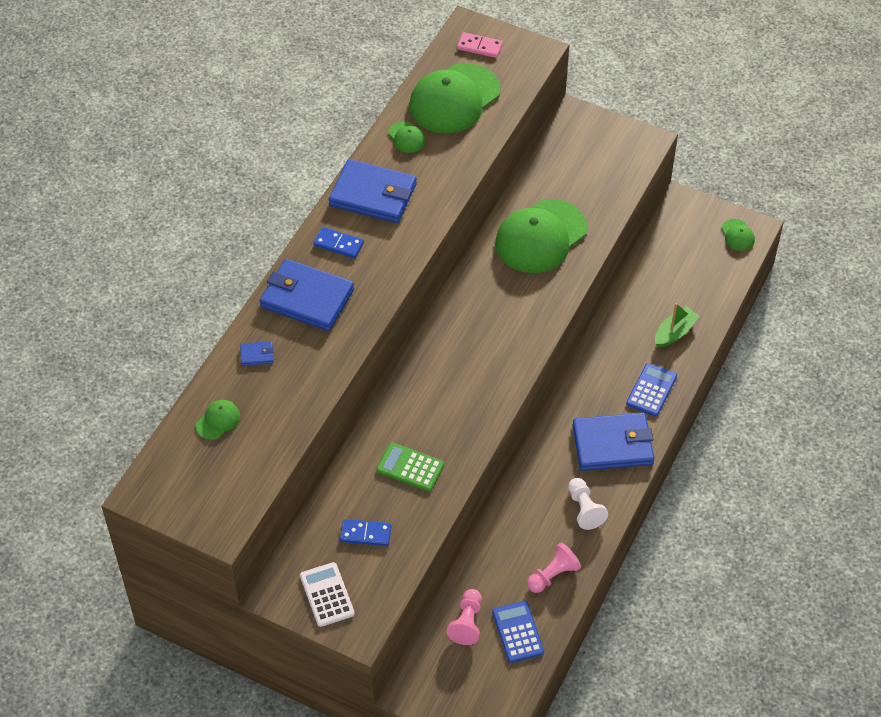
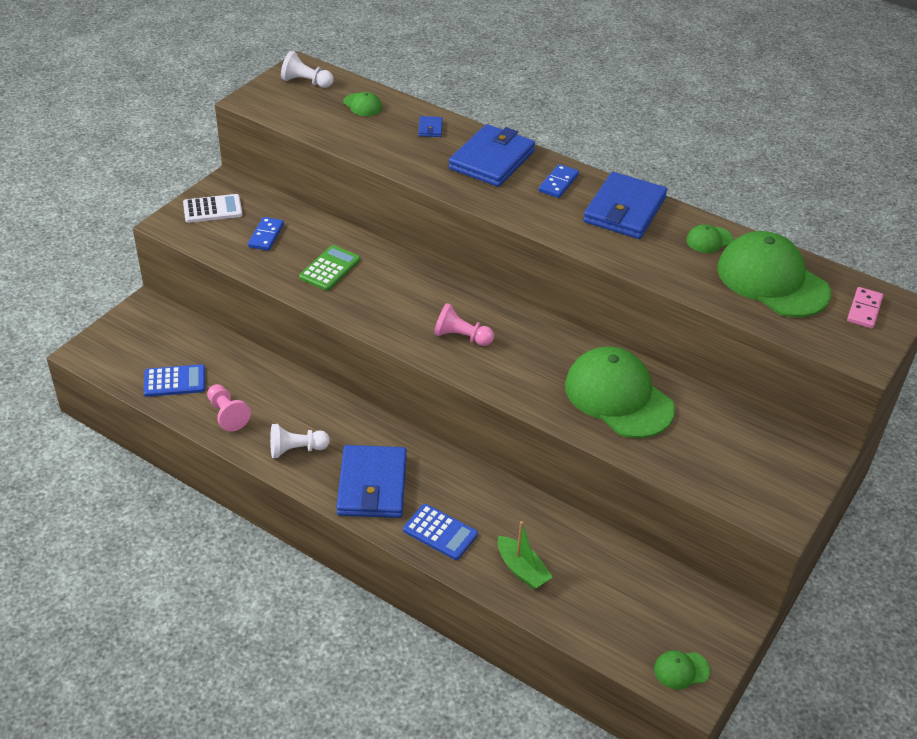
camera: 95 degrees right, 10 degrees down
(175, 482) = (306, 82): none -> white pawn
(467, 623) = (198, 349): pink pawn -> pink pawn (461, 337)

